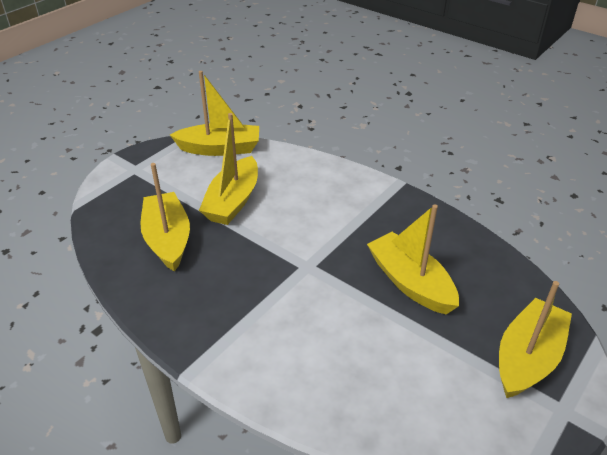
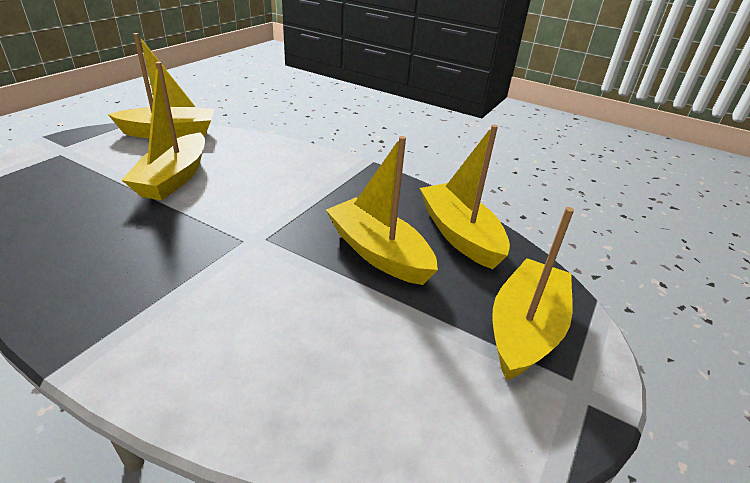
camera: 10 degrees left, 5 degrees down
(168, 239) = (80, 215): yellow boat -> yellow boat (460, 235)

